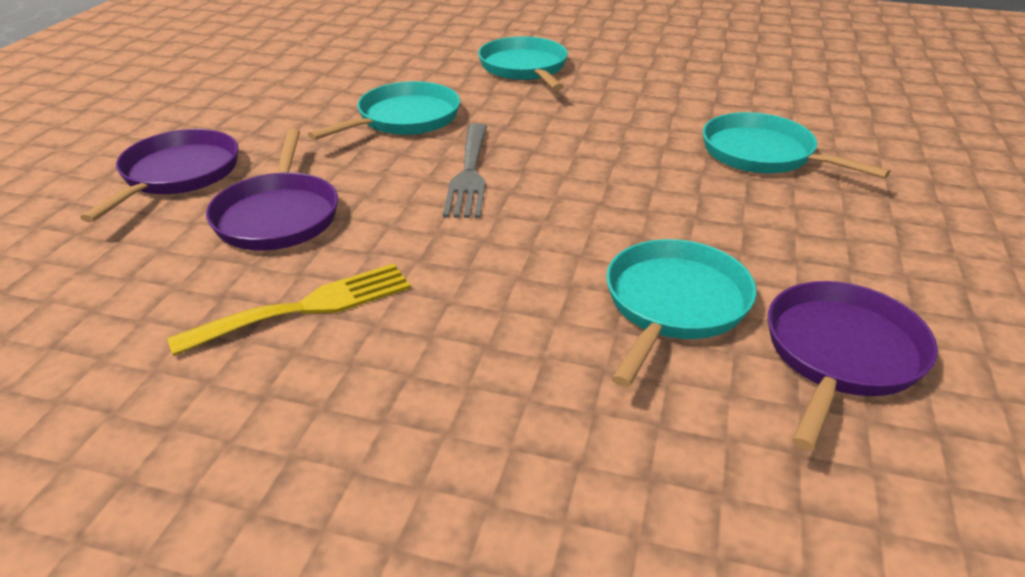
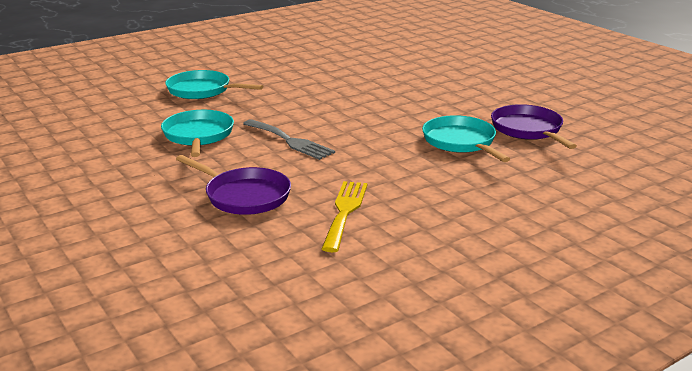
camera: 50 degrees left, 10 degrees down
(178, 175) = (139, 211): purple pan -> none
(763, 154) = (386, 83): turquoise pan -> none

